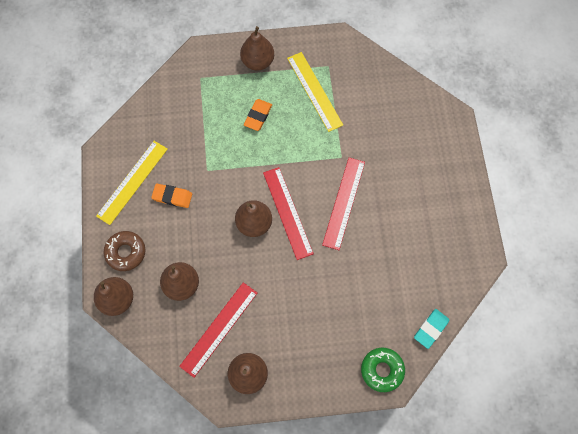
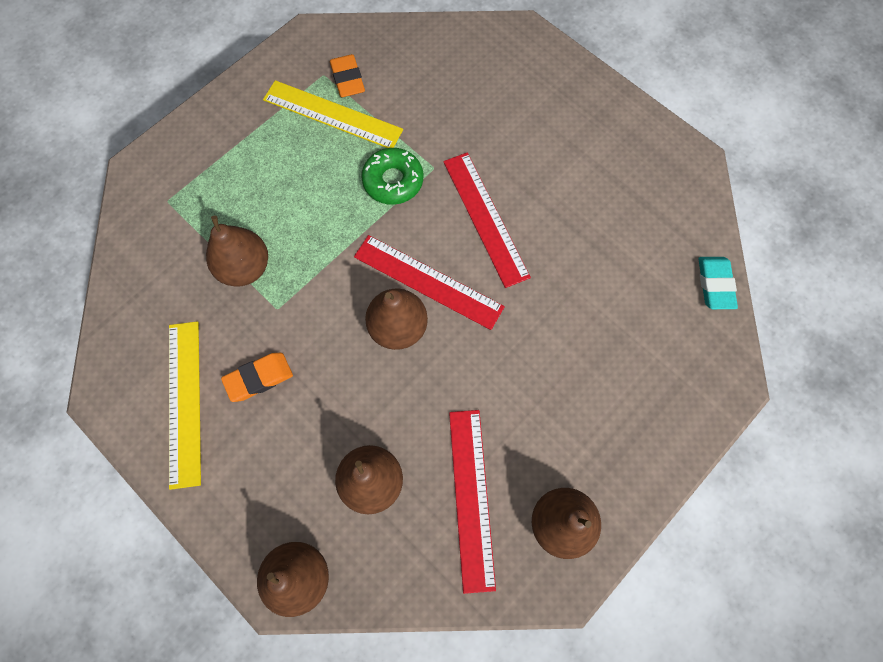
camera: 40 degrees left, 0 degrees up
(126, 252) = (256, 503): brown donut -> none
(258, 62) = (228, 129): brown pear -> brown pear (245, 268)
(258, 116) = (286, 194): orange eraser -> orange eraser (347, 79)
(382, 370) = (708, 378): green donut -> green donut (393, 181)

